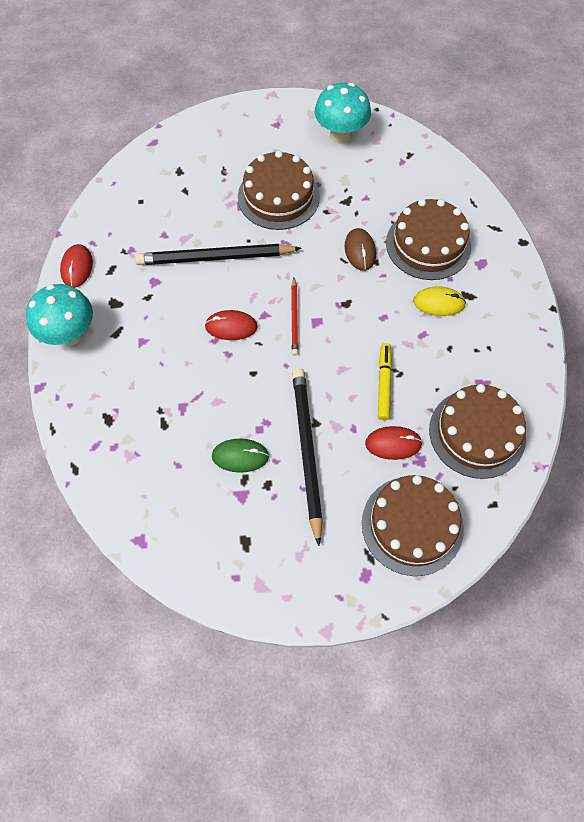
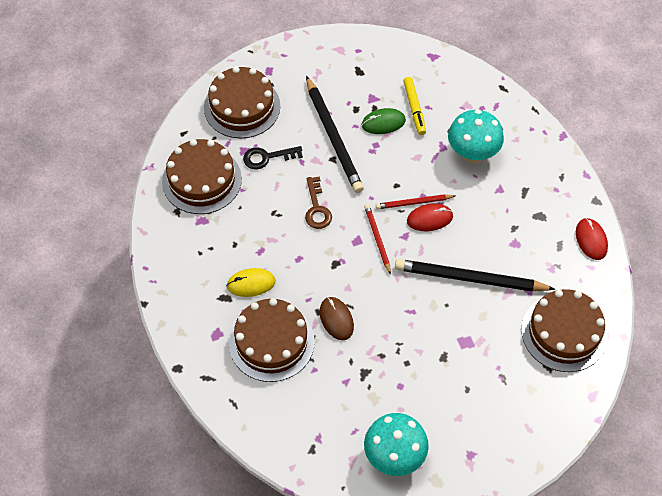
camera: 165 degrees right, 5 degrees down
(70, 335) = (562, 180): turquoise mushroom -> turquoise mushroom (472, 154)
(215, 258) = (470, 279): black pencil -> black pencil turned 150 degrees counterclockwise
(241, 348) = (414, 203): none -> red pencil
(278, 196) = (435, 360): brown cake -> brown cake (564, 332)
(350, 367) = (317, 208): none -> brown key
(383, 384) = (285, 201): yellow marker -> yellow marker (414, 108)
(393, 443) = (267, 157): red mouse -> black key

